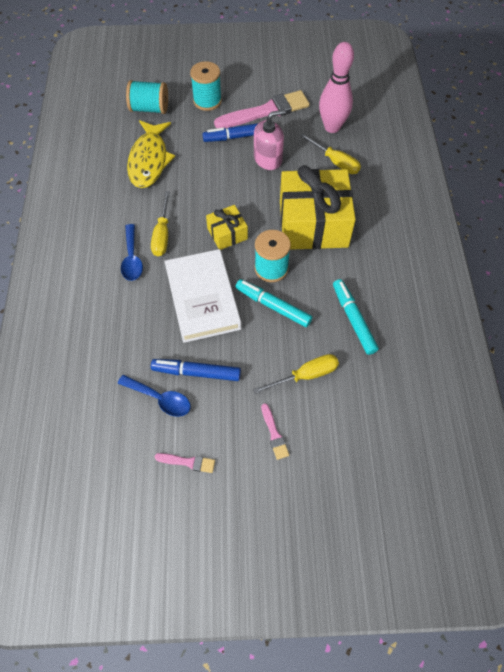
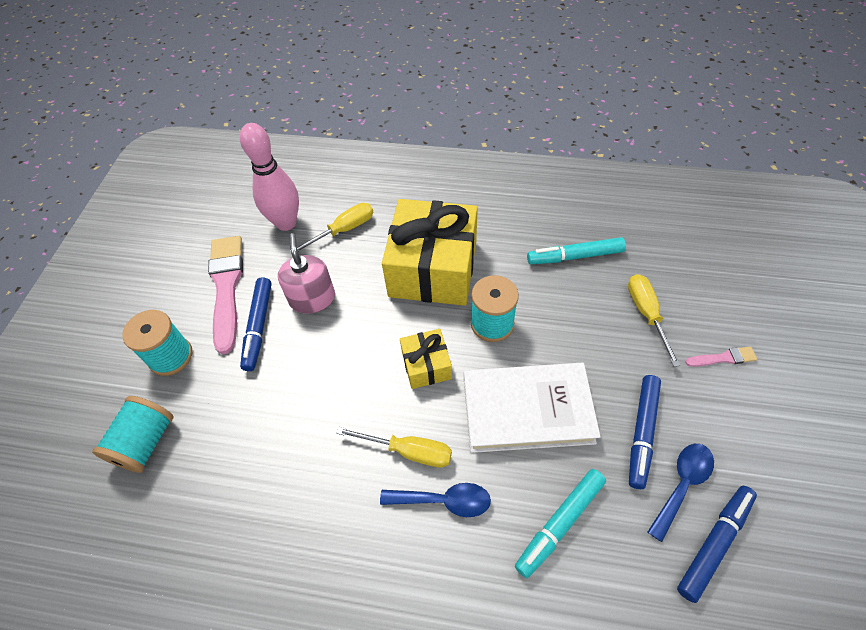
camera: 75 degrees left, 5 degrees down
(120, 418) = (714, 543): none -> blue marker
(149, 160) = (257, 454): yellow fish -> none
(188, 462) = (770, 460): pink brush -> none
(273, 306) = (549, 331): turquoise marker -> turquoise marker (560, 524)

